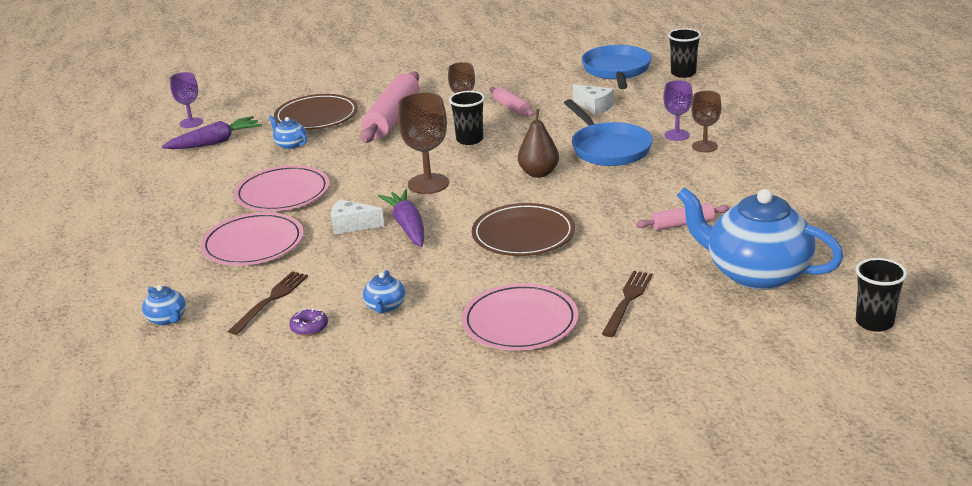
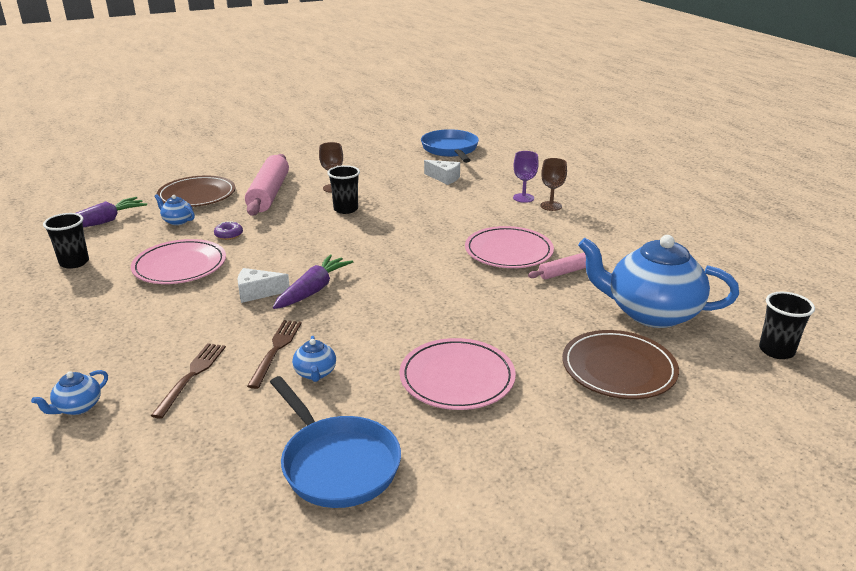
camera: 15 degrees left, 0 degrees up
(167, 319) = (78, 407): blue teapot -> blue teapot turned 90 degrees clockwise
(191, 123) = (74, 206): purple goblet -> none
(253, 244) = (160, 318): pink plate -> pink plate (508, 251)
(309, 327) = (240, 403): purple donut -> purple donut (229, 235)
(408, 226) = (313, 290): purple carrot -> purple carrot turned 60 degrees clockwise
(428, 184) = (320, 249): brown goblet -> none
(511, 107) = (373, 181): pink rolling pin -> none
(523, 235) = (426, 291): brown plate -> brown plate (618, 369)
(539, 173) = (419, 235): brown pear -> none
(608, 148) = (471, 211): blue pan -> blue pan (337, 464)
(627, 301) = (550, 348): brown fork -> brown fork (276, 350)
(683, 73) = (505, 150): black cup -> black cup (74, 262)

